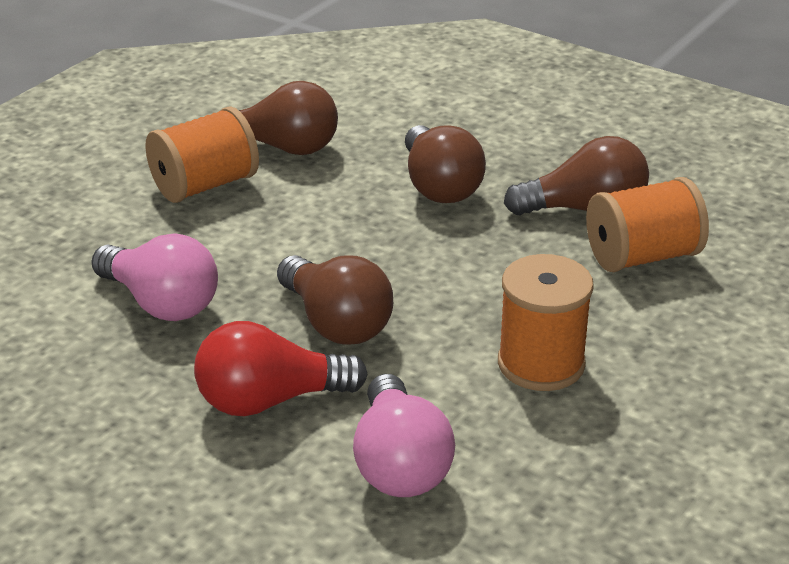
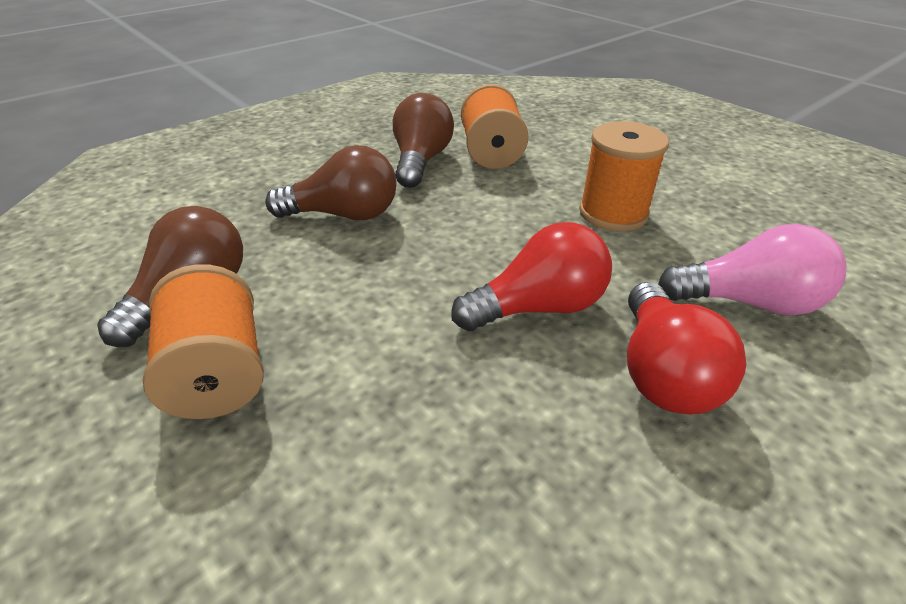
camera: 75 degrees left, 5 degrees up
(161, 303) = (461, 449): pink light bulb -> none
(336, 323) = (538, 307): brown light bulb -> red light bulb

